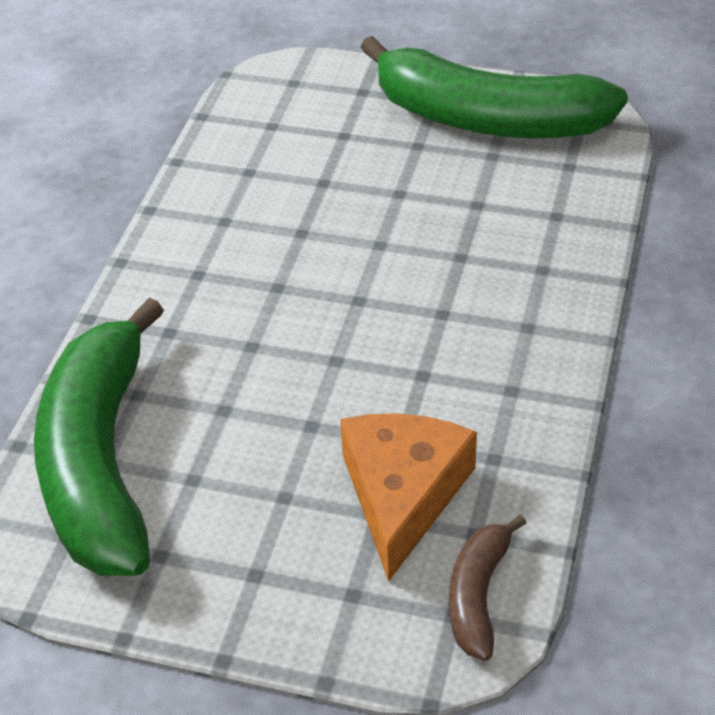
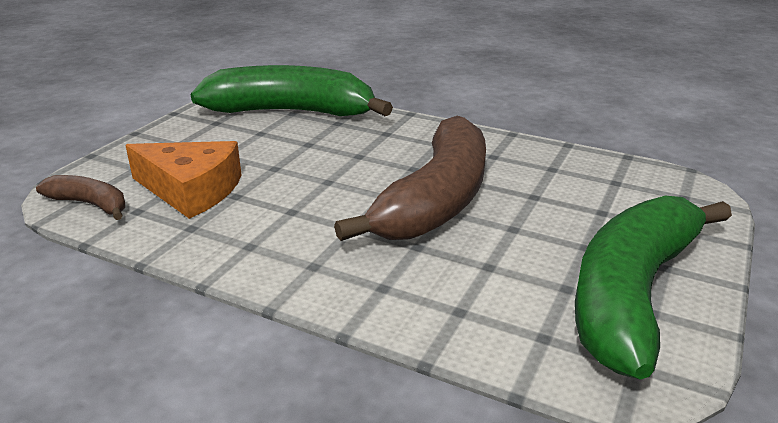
camera: 100 degrees right, 15 degrees down
(356, 255) = (436, 200): none -> brown banana

